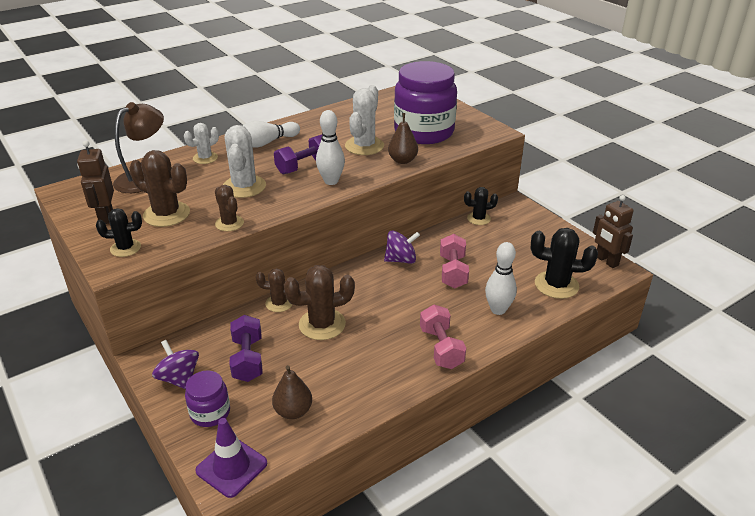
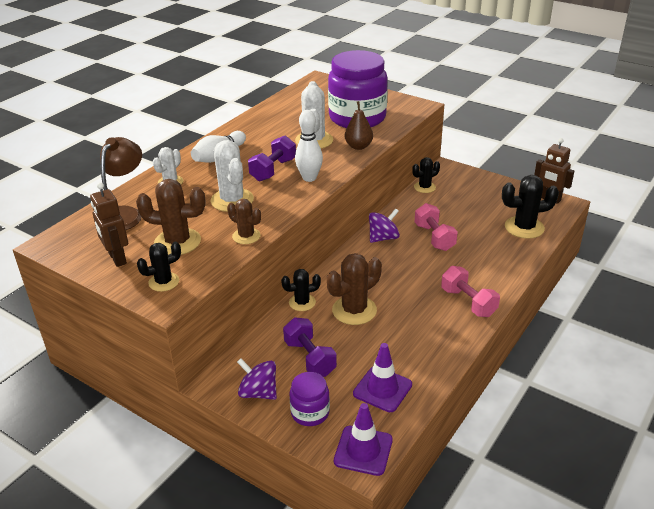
camera: 20 degrees left, 0 degrees up
(279, 303) = (302, 302): brown cactus -> black cactus
(293, 411) = (382, 389): brown pear -> purple traffic cone
(498, 310) = (492, 259): white bowling pin -> none

